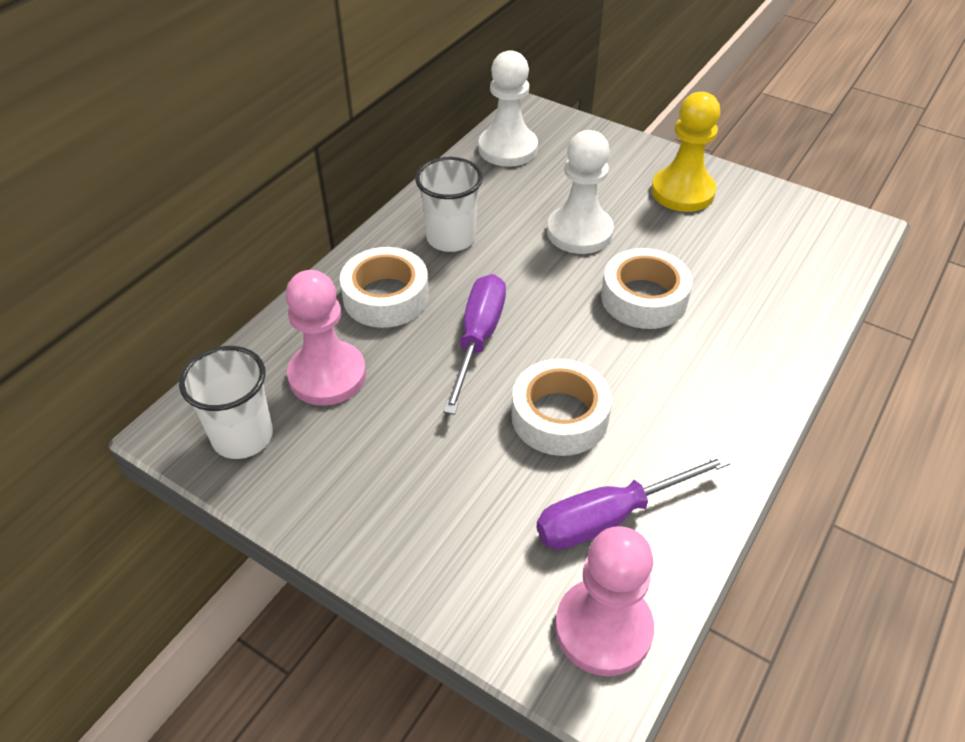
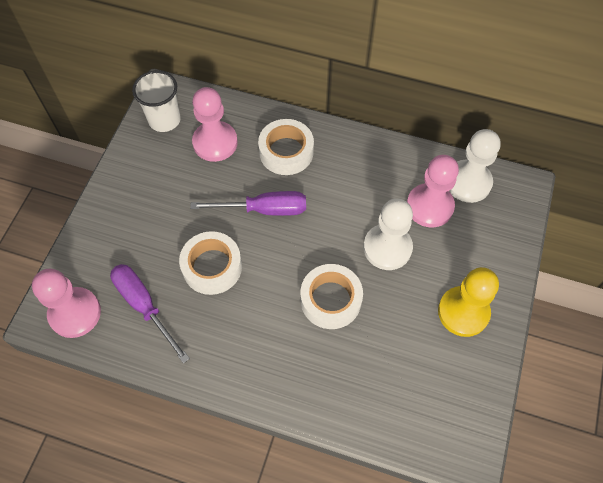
camera: 75 degrees right, 15 degrees up
(451, 238) = (353, 172): white cup -> none
(531, 185) = (429, 206): none -> pink pawn

